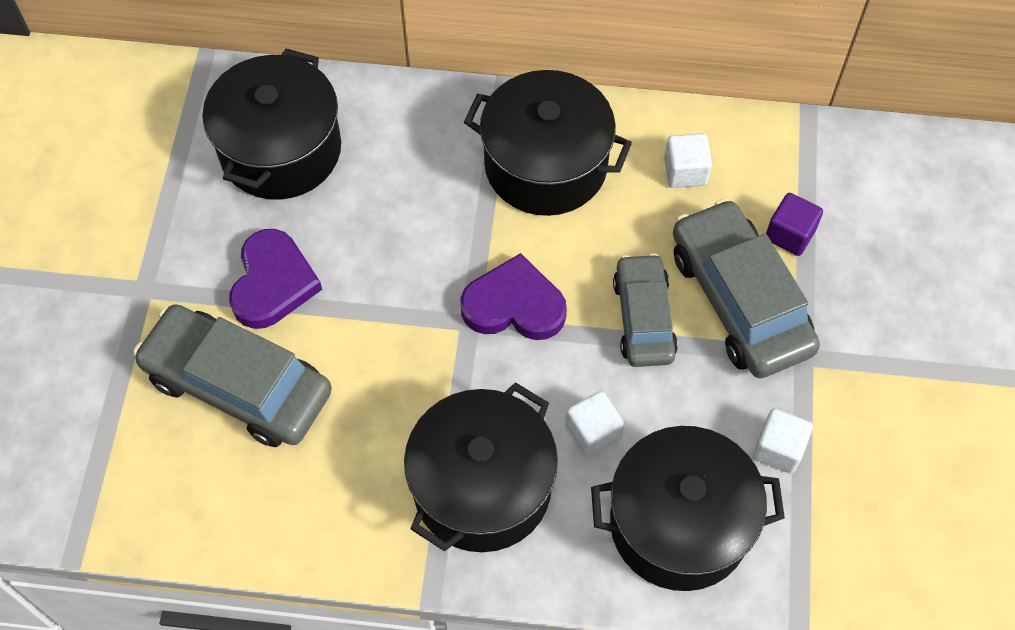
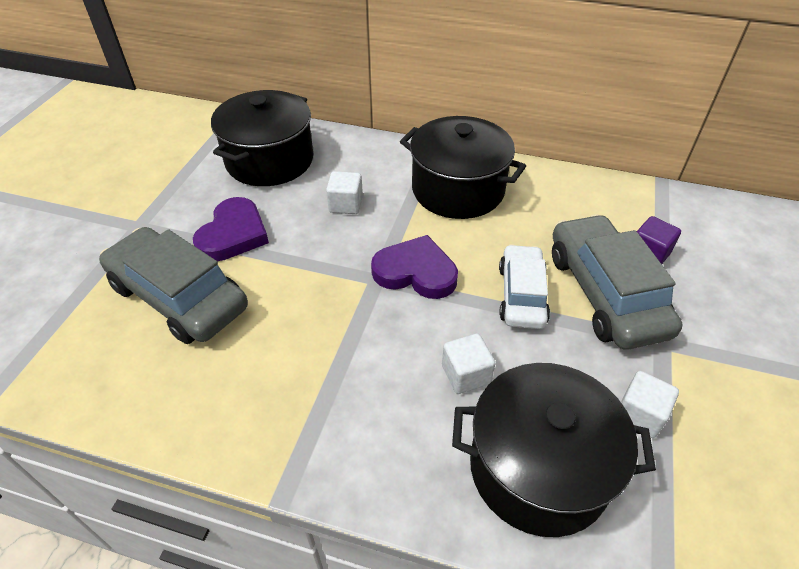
camera: 10 degrees right, 15 degrees down
(482, 487) = (356, 405): black pot -> none
(643, 318) = (522, 295): grey car -> white car
(685, 171) = (564, 205): white cube -> white cube (346, 204)

